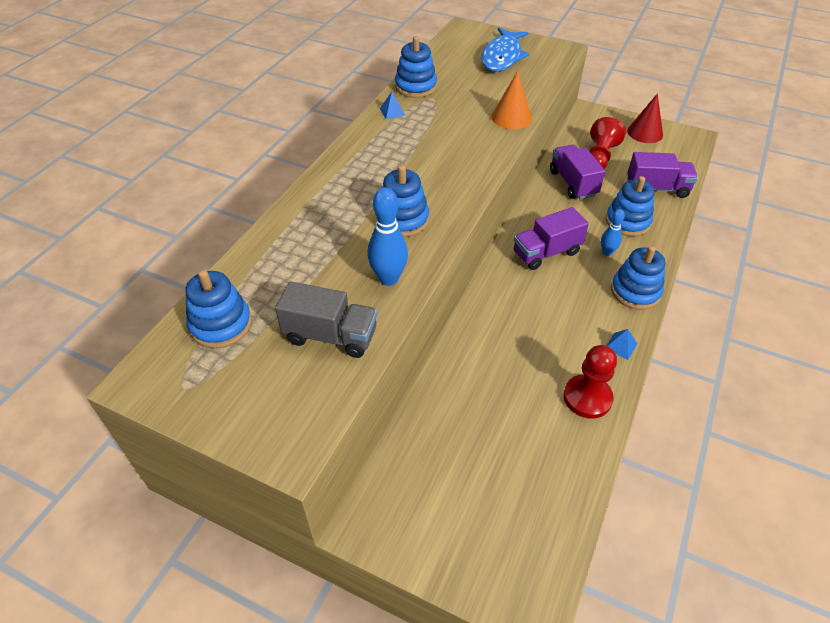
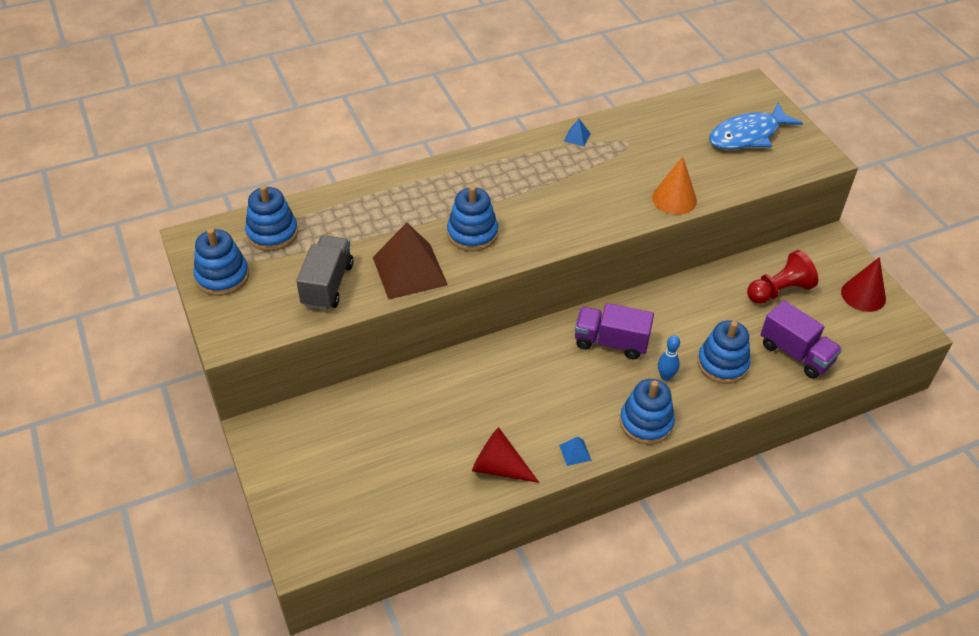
camera: 40 degrees right, 0 degrees up
(330, 336) = (327, 285): grey truck -> grey truck turned 135 degrees counterclockwise
(388, 278) = (409, 271): blue bowling pin -> brown pyramid
(415, 87) = (626, 124): blue stacking toy -> blue stacking toy (222, 276)
(573, 183) = (717, 299): purple truck -> none
(587, 398) = (499, 467): red pawn -> red cone

